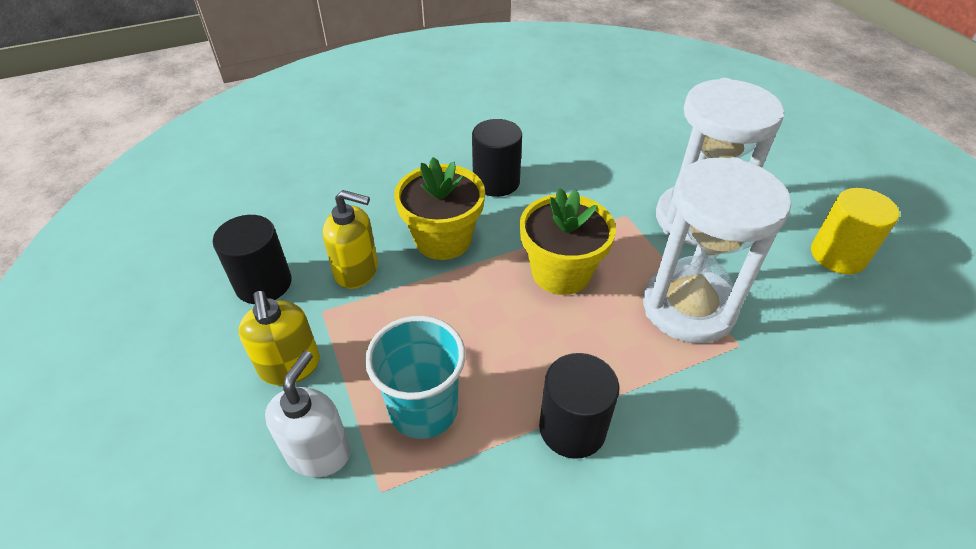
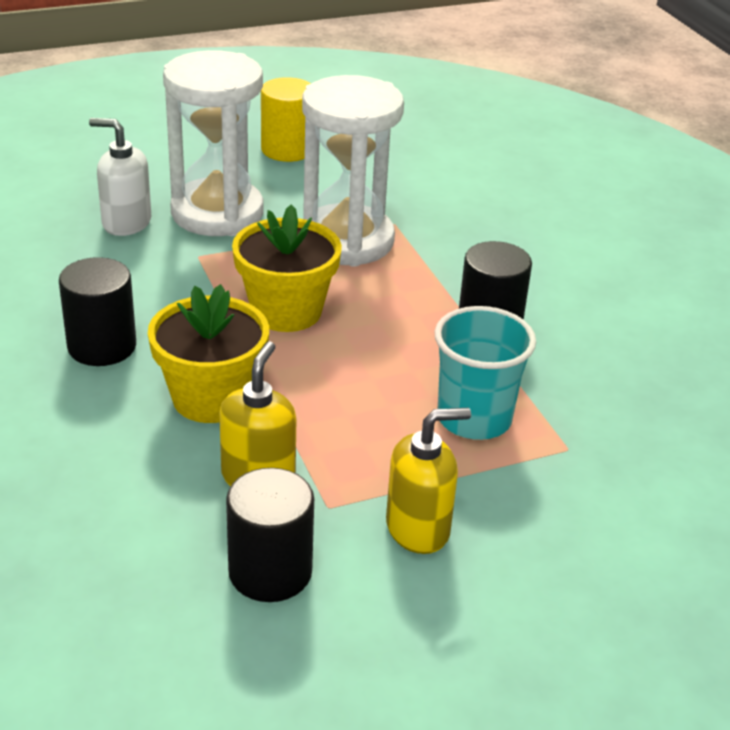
camera: 90 degrees left, 10 degrees down
(318, 452) = (531, 495): white soap dispenser -> white soap dispenser (126, 223)

